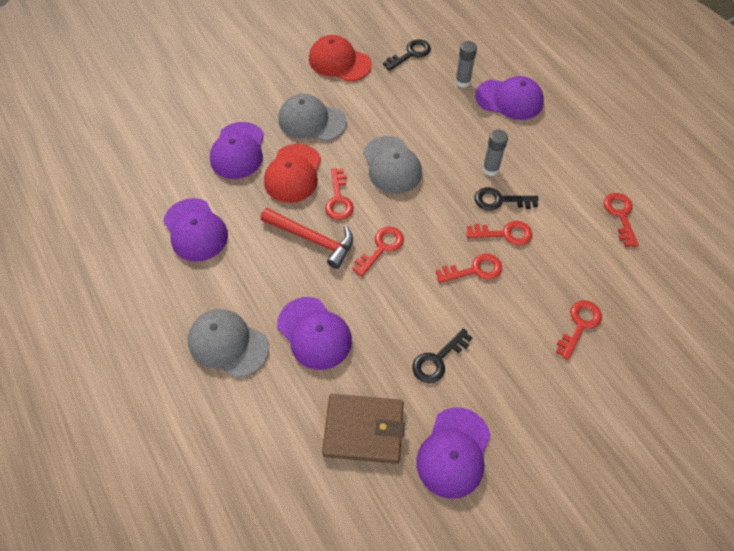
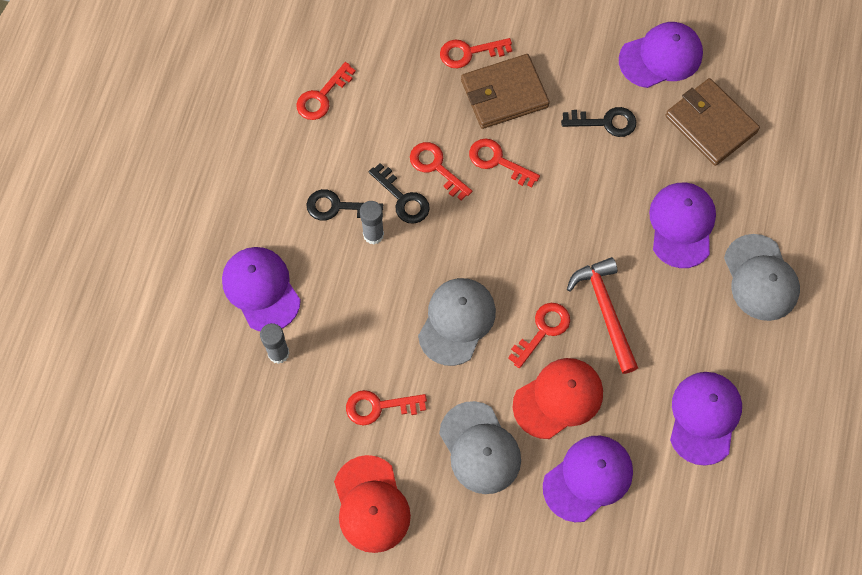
camera: 135 degrees left, 10 degrees up
(381, 248) = (553, 248): red key -> red key (378, 407)
(410, 54) = (286, 442): black key -> black key (337, 207)
(523, 317) = (504, 94): none -> brown wallet

